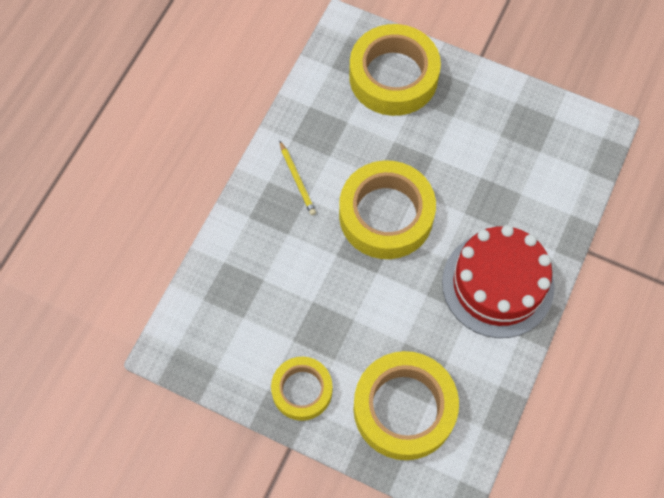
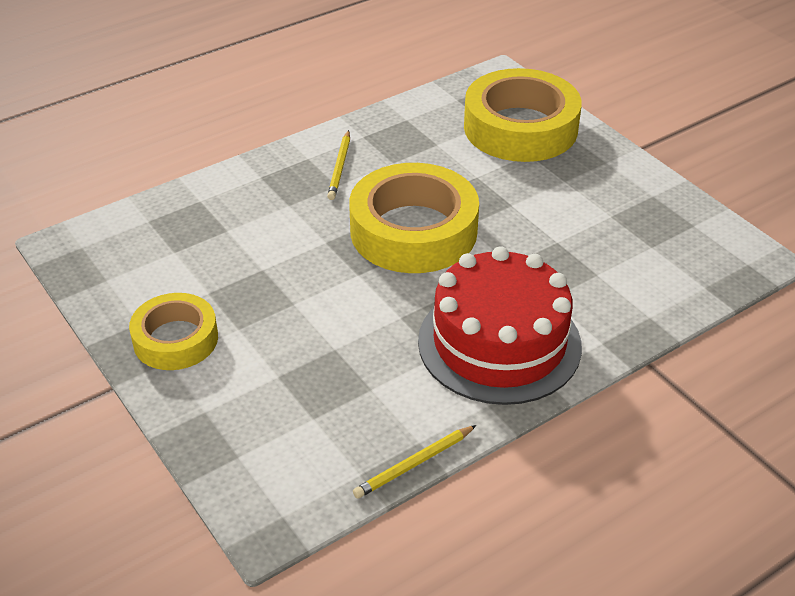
camera: 30 degrees right, 25 degrees down
(404, 408) = (278, 410): yellow tape -> none
(506, 403) = (414, 464): none -> yellow pencil

